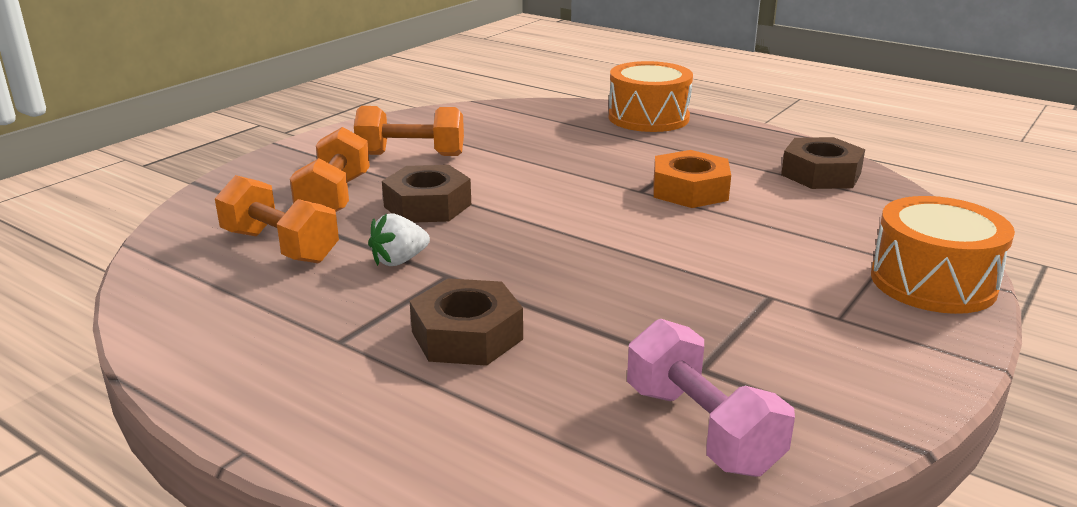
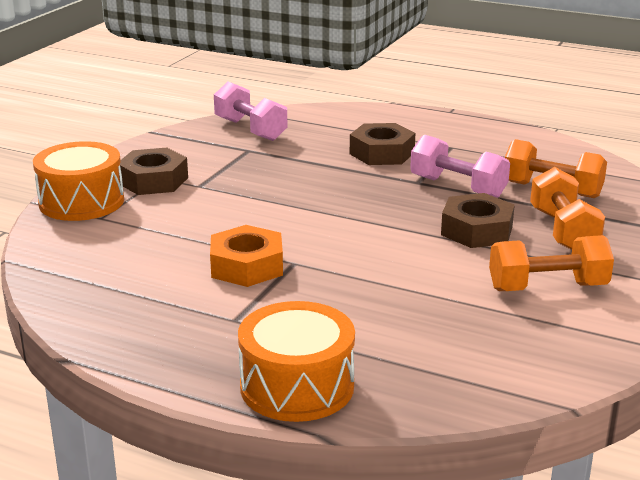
camera: 170 degrees right, 0 degrees up
(399, 261) = (458, 187): white strawberry -> pink dumbbell
(821, 174) = (107, 299): brown nut -> brown nut (153, 181)

